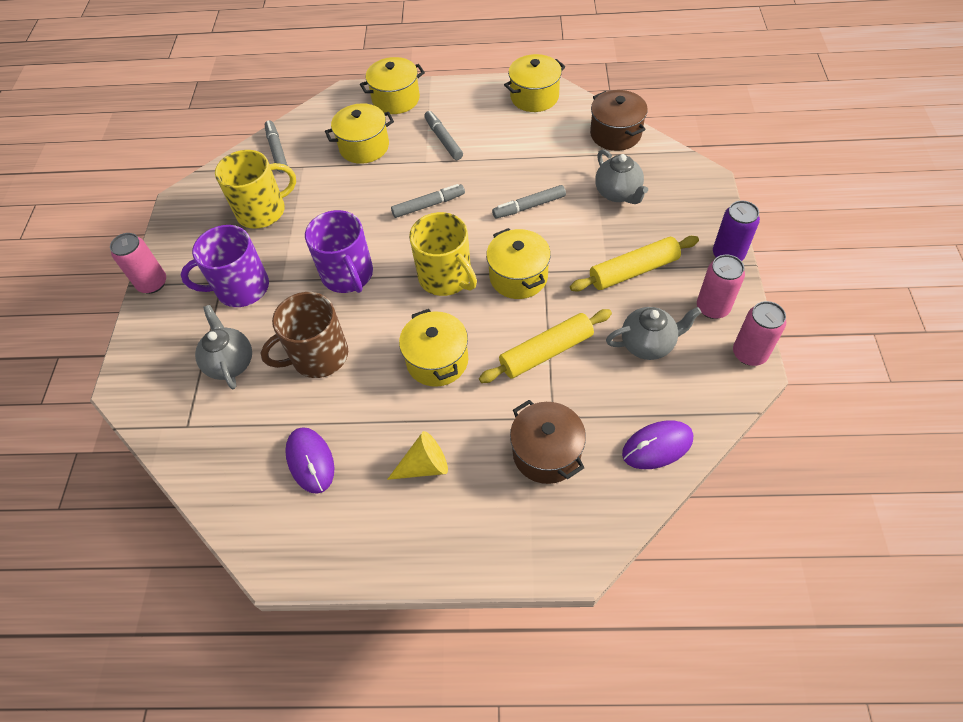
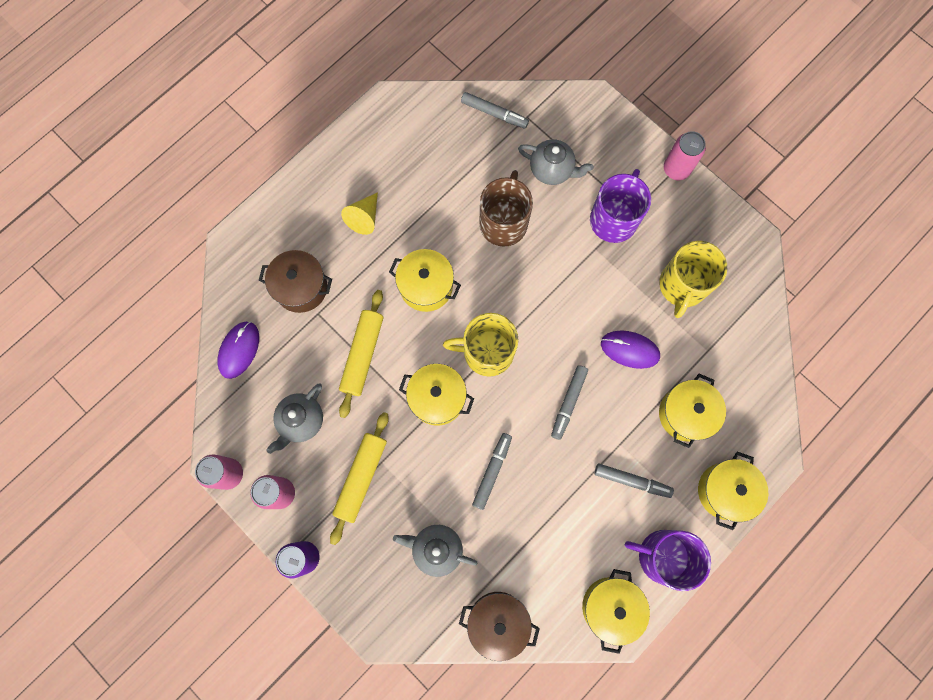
camera: 130 degrees right, 20 degrees up
(277, 150) = (748, 346): grey marker -> grey marker (494, 113)
(310, 461) = (432, 163): purple mouse -> purple mouse (629, 350)
(348, 275) = (555, 293): purple mug -> purple mug (662, 556)

